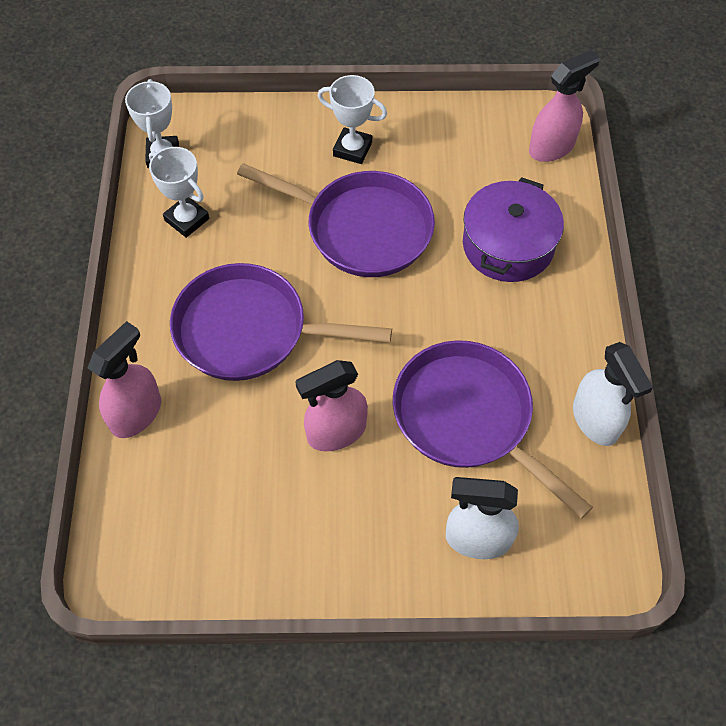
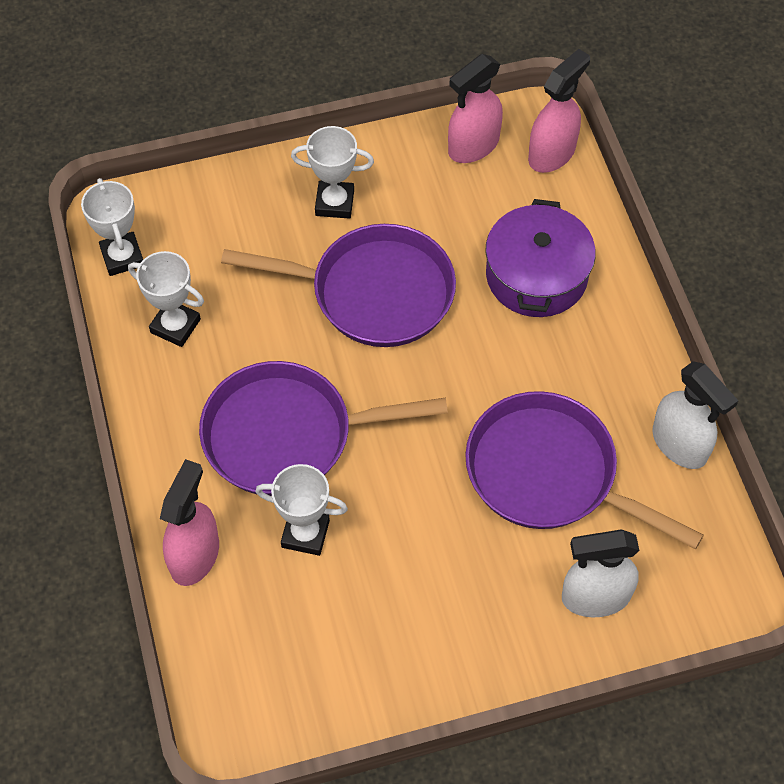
camera: 15 degrees left, 0 degrees up
(237, 418) = (305, 533): none -> white trophy
(336, 432) = (416, 522): pink spray bottle -> pink spray bottle (473, 146)

